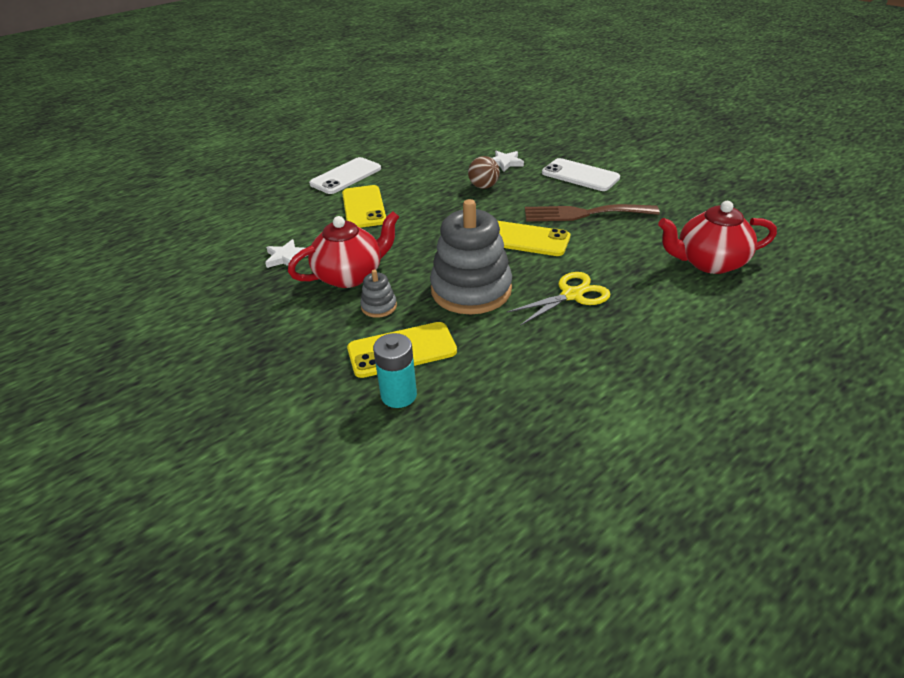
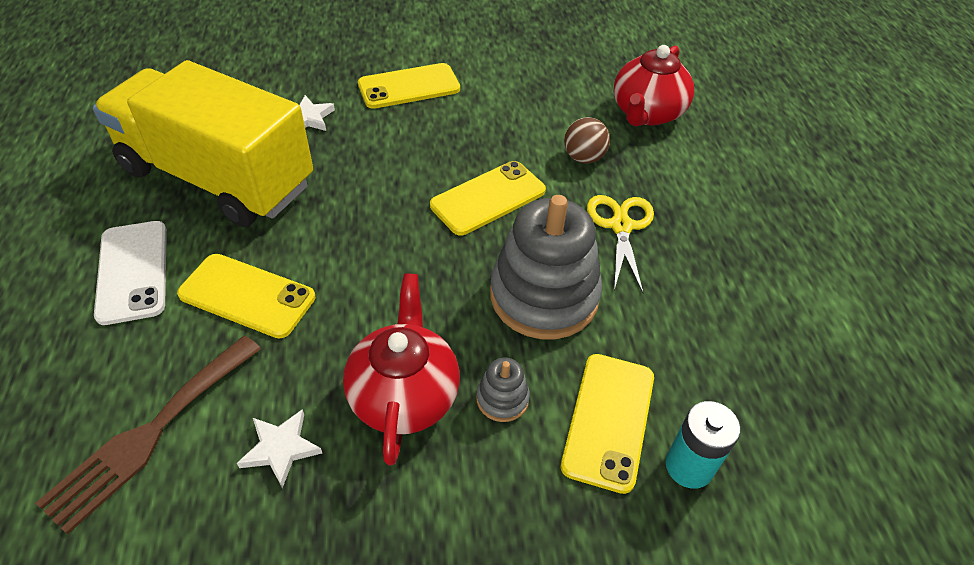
camera: 60 degrees left, 10 degrees up
(428, 164) = (218, 178): none -> yellow truck
(483, 186) = (339, 164): brown ball -> brown ball (583, 158)
(580, 175) = (409, 87): white phone -> yellow phone
(583, 214) = (485, 130): brown fork -> brown fork (150, 434)

